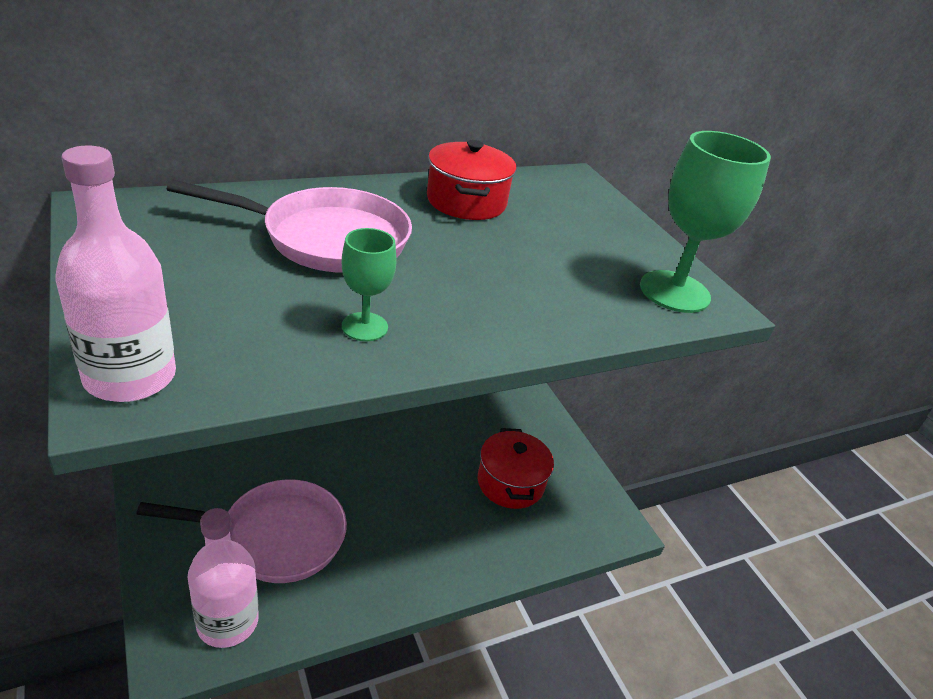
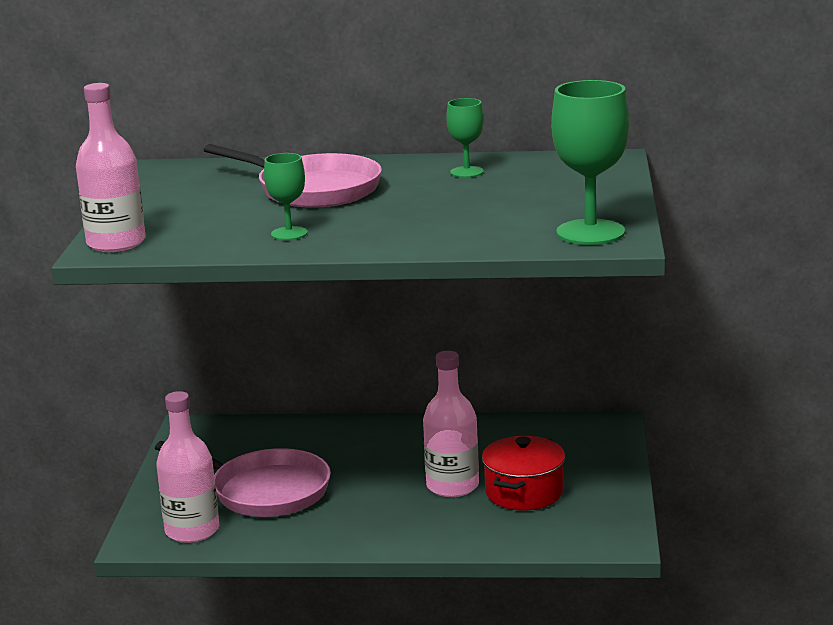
camera: 35 degrees right, 15 degrees down
(447, 488) = (452, 486): none -> pink bottle
(466, 202) = (467, 172): red pot -> green goblet

